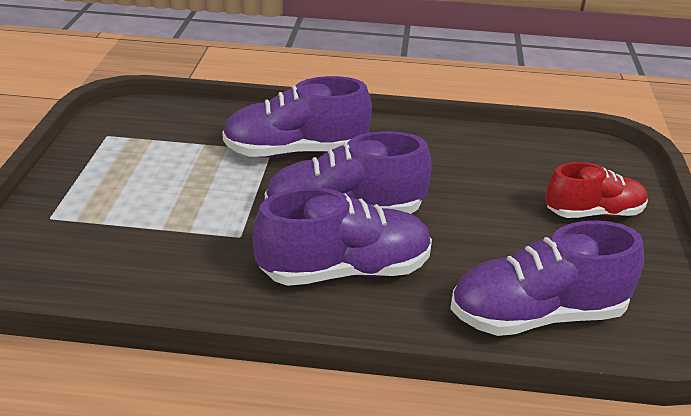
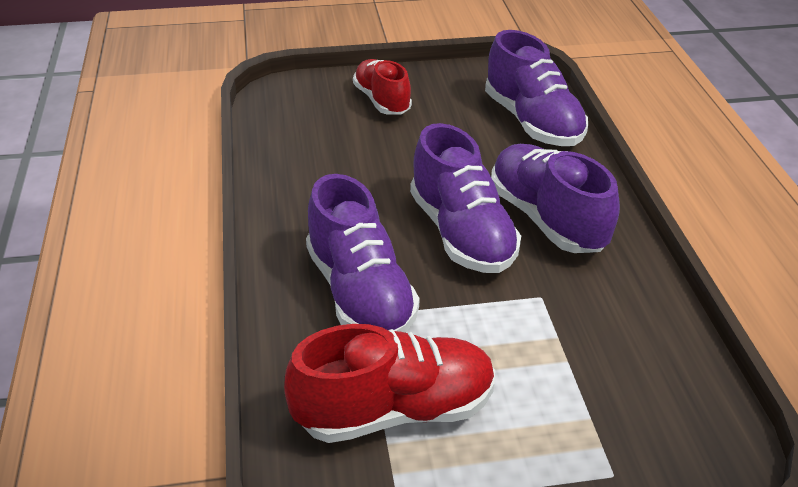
camera: 105 degrees left, 5 degrees up
(175, 146) = (395, 410): none -> red shoe

